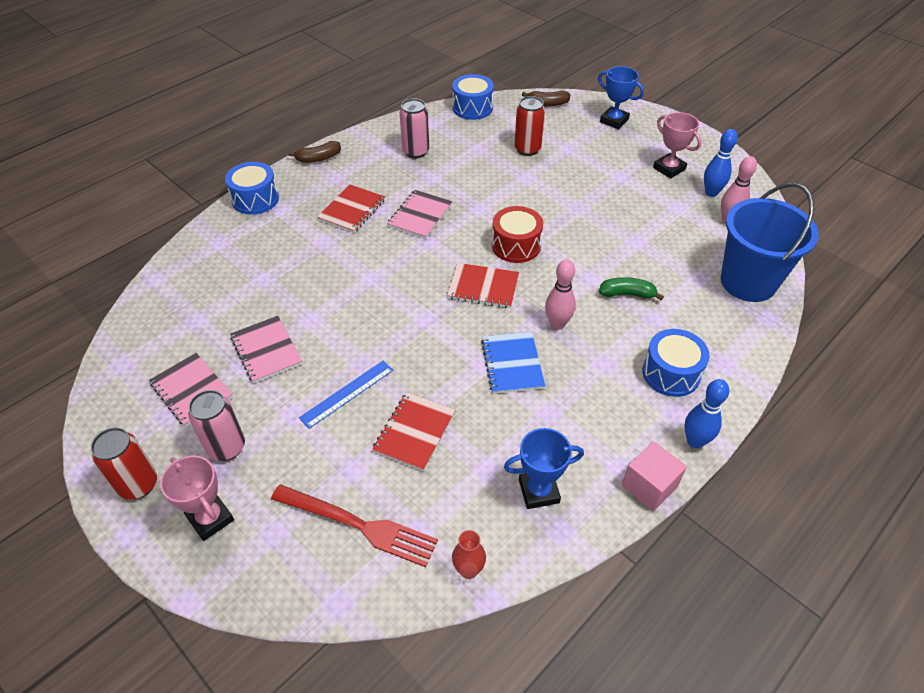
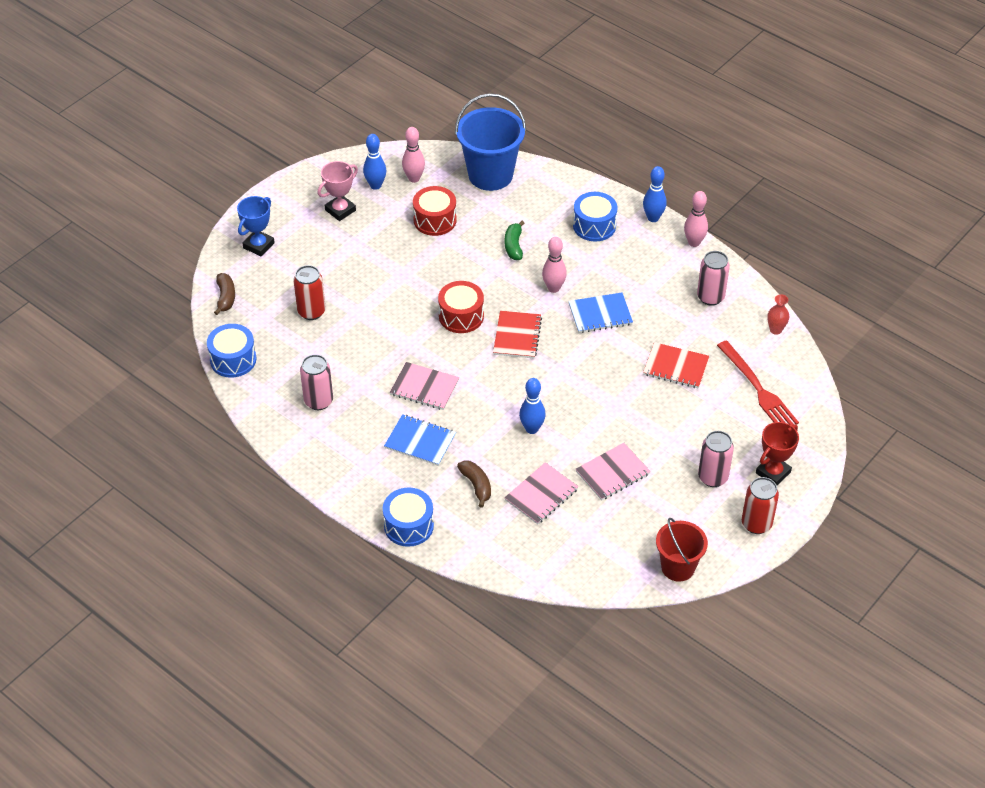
camera: 95 degrees left, 0 degrees up
(114, 394) = (678, 567): none -> red bucket
(192, 390) = (663, 514): pink notebook -> pink notebook (541, 494)
(210, 518) = (773, 472): pink trophy -> red trophy
(318, 158) = (334, 484): brown banana -> brown banana (476, 485)
(347, 289) = (532, 429): none -> blue bowling pin
(347, 394) = (648, 411): blue ruler -> none
(352, 210) = (420, 441): red notebook -> blue notebook
(359, 525) = (758, 389): red fork -> red fork turned 135 degrees clockwise
(539, 491) = (710, 297): blue trophy -> pink can
(649, 486) = (694, 242): pink cube -> pink bowling pin
(663, 233) = (435, 220): none -> red drum

